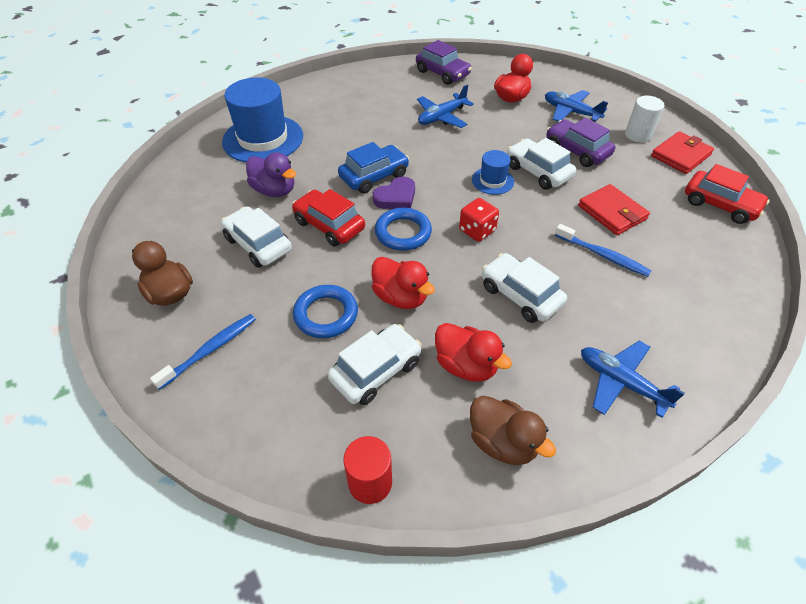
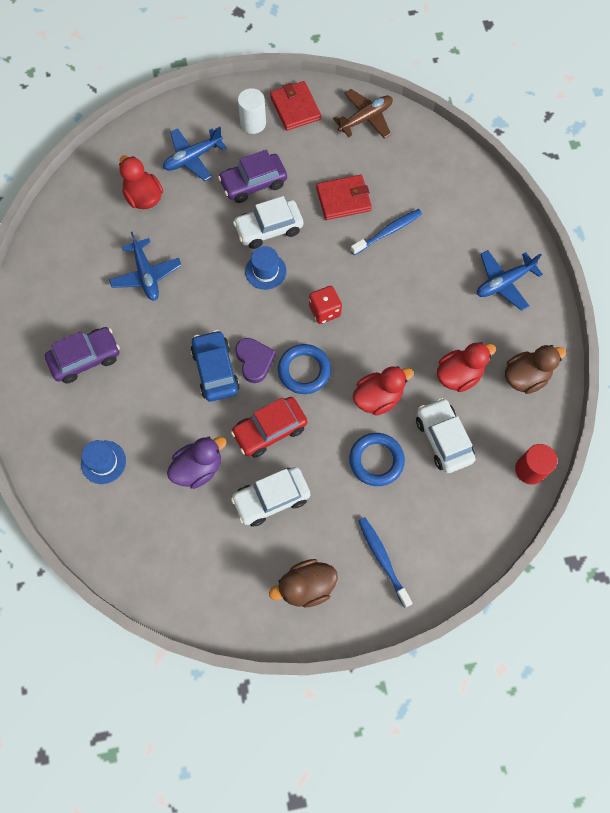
camera: 70 degrees left, 20 degrees up
(263, 139) = (103, 462): blue hat -> blue hat, size x0.49
(442, 73) = (63, 242): purple car -> purple car (85, 358)
(520, 295) = (407, 310): white car -> none
(720, 204) = (365, 118): red car -> brown plane

